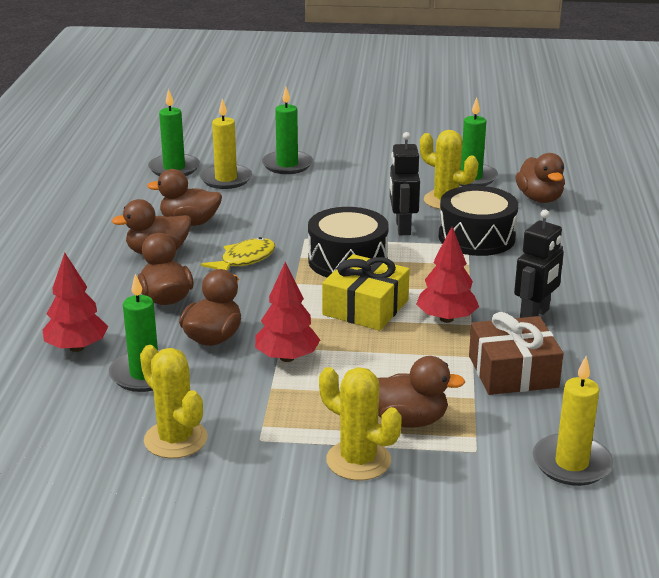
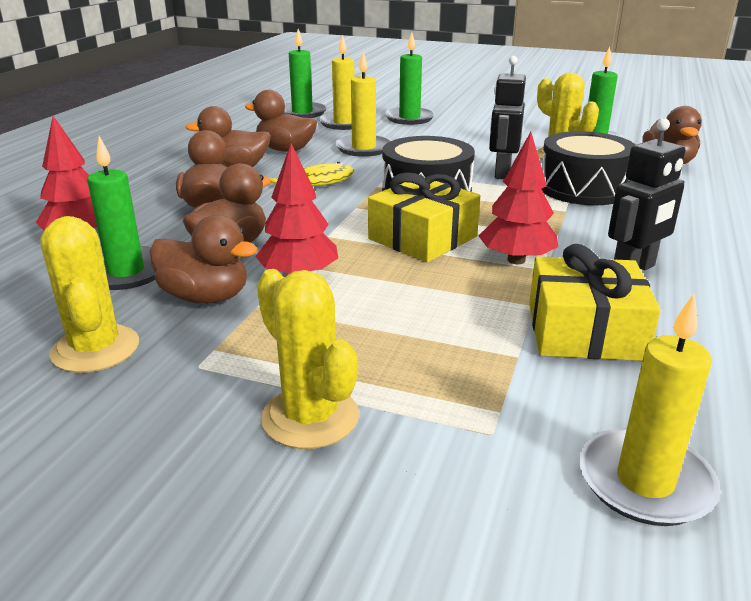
camera: 15 degrees right, 0 degrees up
(264, 212) = (363, 148): none -> yellow candle
(408, 420) = (410, 372): brown duck -> brown duck (205, 297)
(513, 372) = (584, 331): brown gift -> yellow gift

